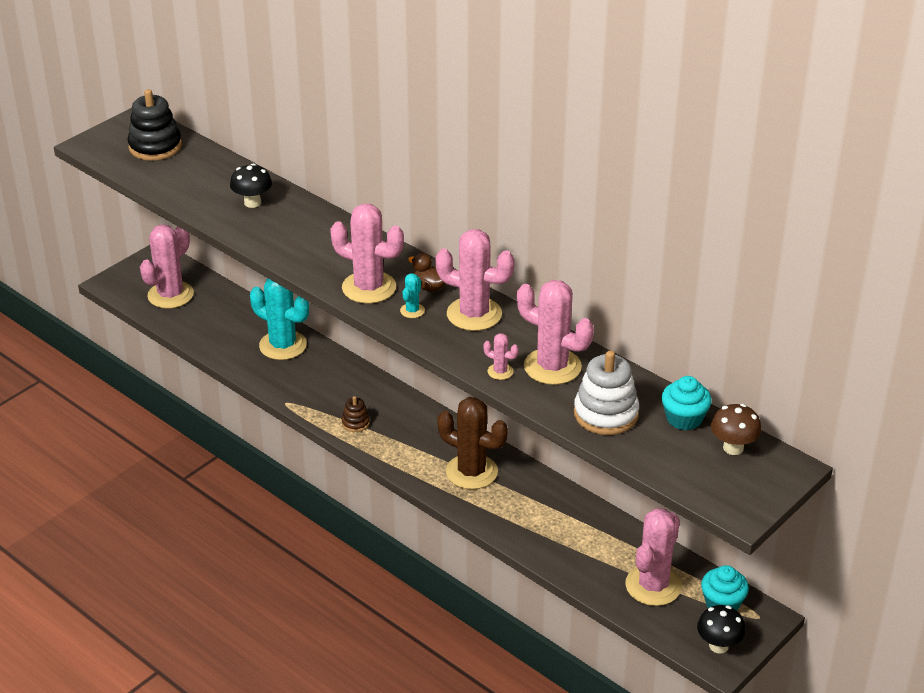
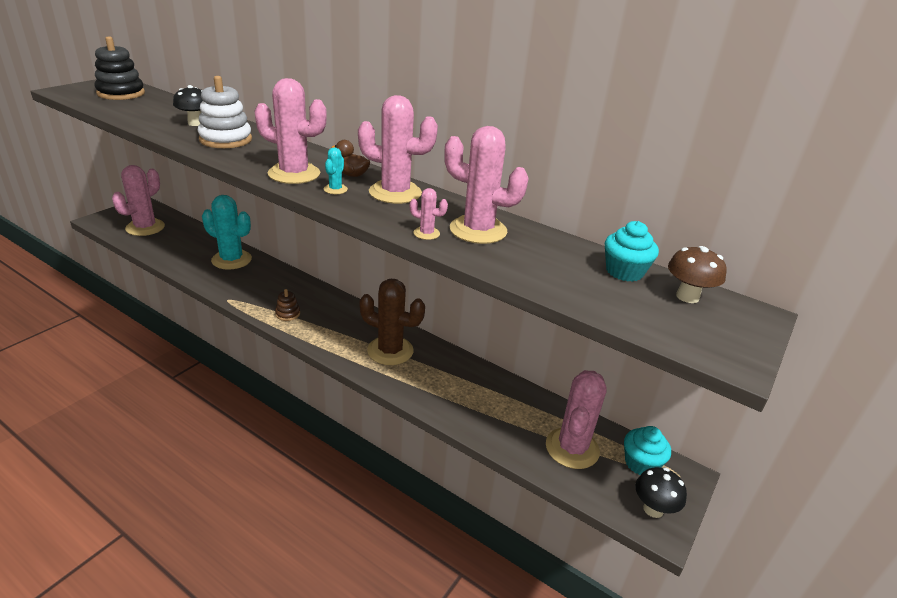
camera: 10 degrees left, 5 degrees down
(606, 414) = (543, 268): white stacking toy -> white stacking toy (226, 139)

